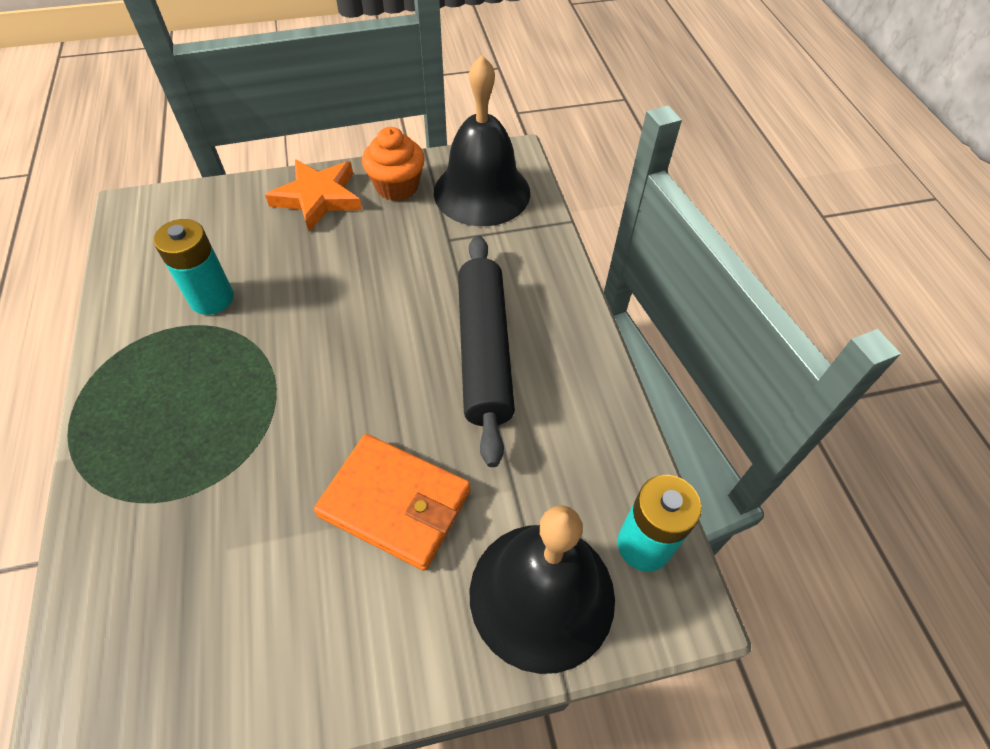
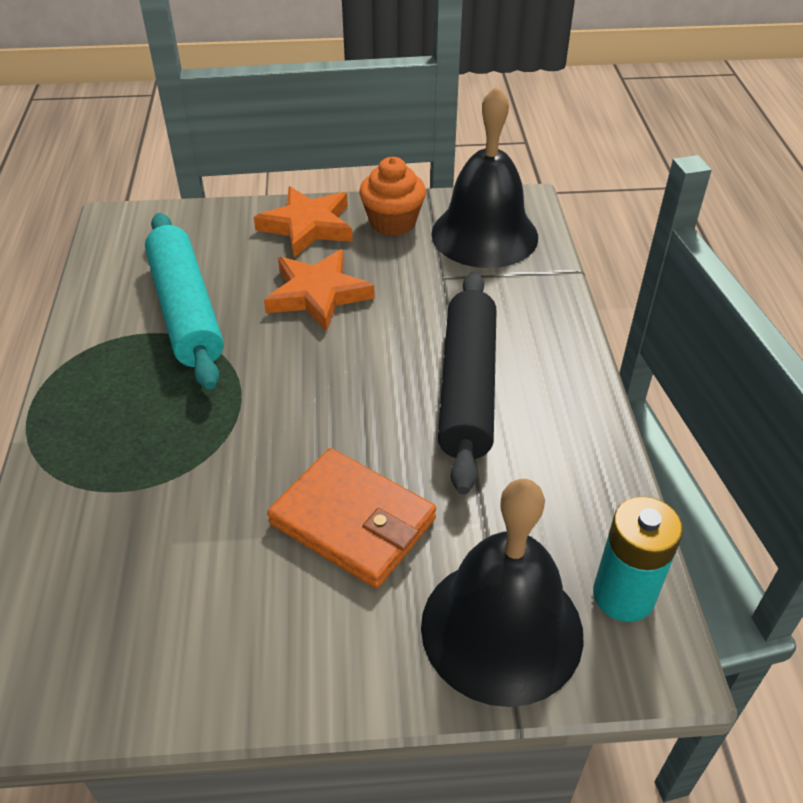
camera: 10 degrees right, 10 degrees down
(212, 298) = (186, 310): turquoise battery -> turquoise rolling pin
(336, 268) = (318, 294): none -> orange star

